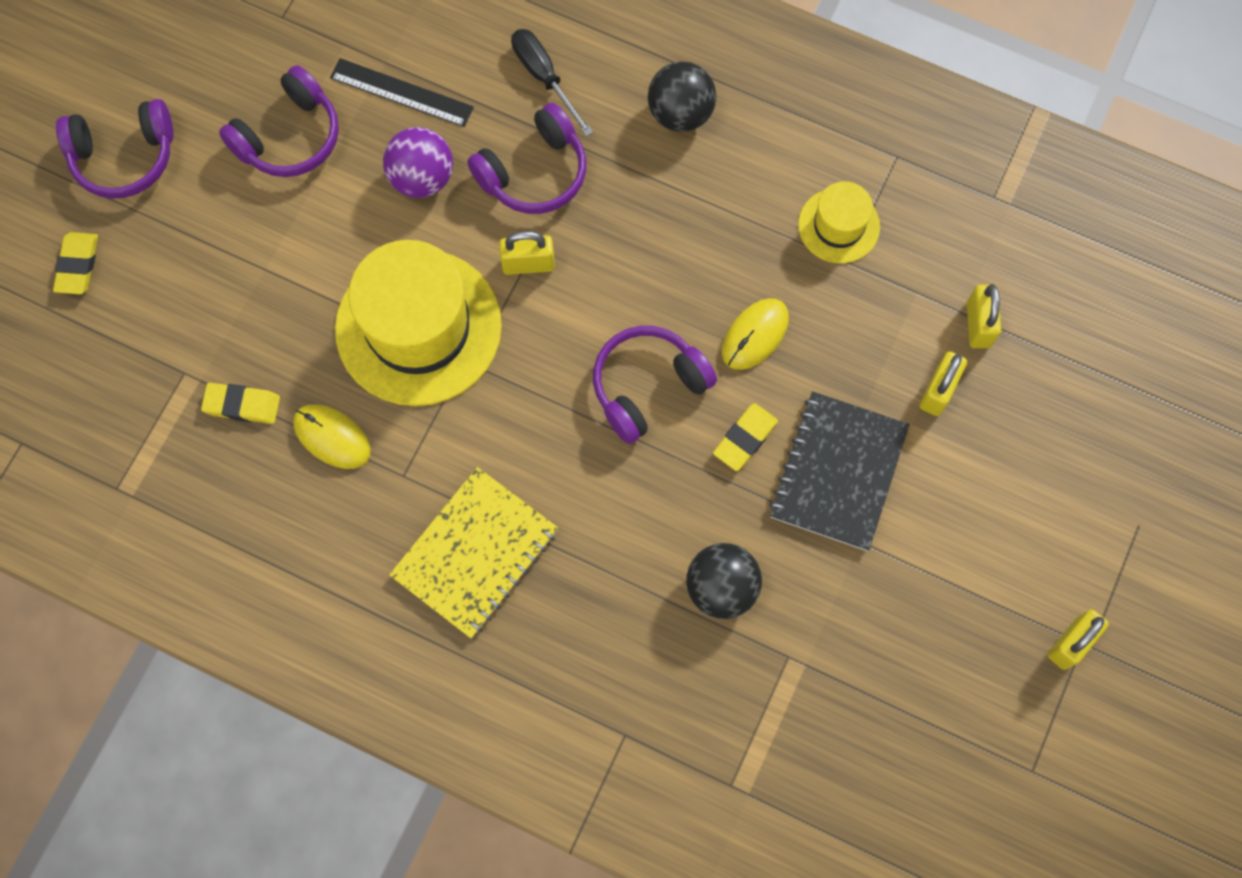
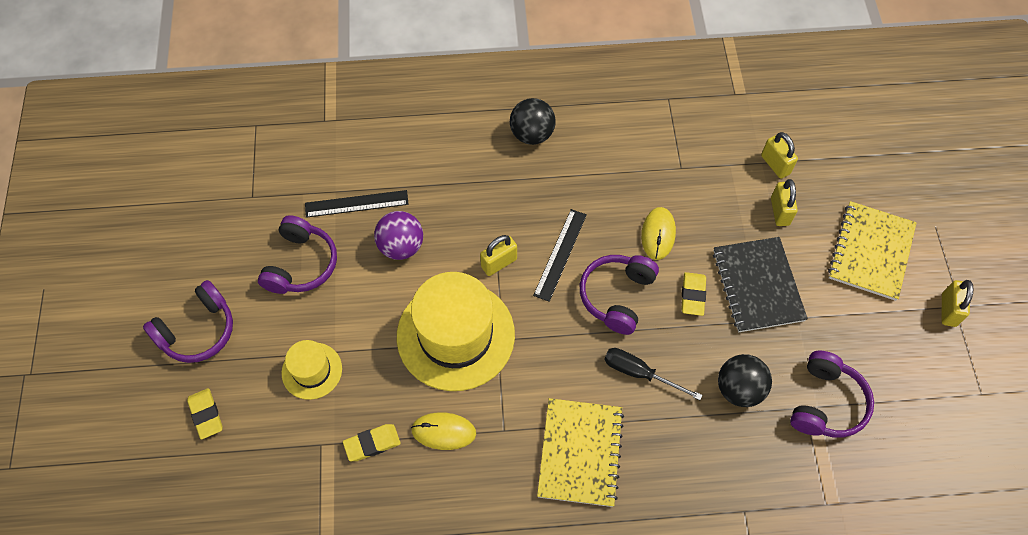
camera: 30 degrees left, 10 degrees down
(534, 172) = (468, 209): purple headphones -> purple headphones (826, 403)
(544, 77) = (438, 153): black screwdriver -> black screwdriver (639, 373)
(612, 294) = (560, 254): none -> black ruler
(839, 226) = (663, 150): yellow hat -> yellow hat (312, 371)
(1022, 511) = (871, 252): none -> yellow notebook

